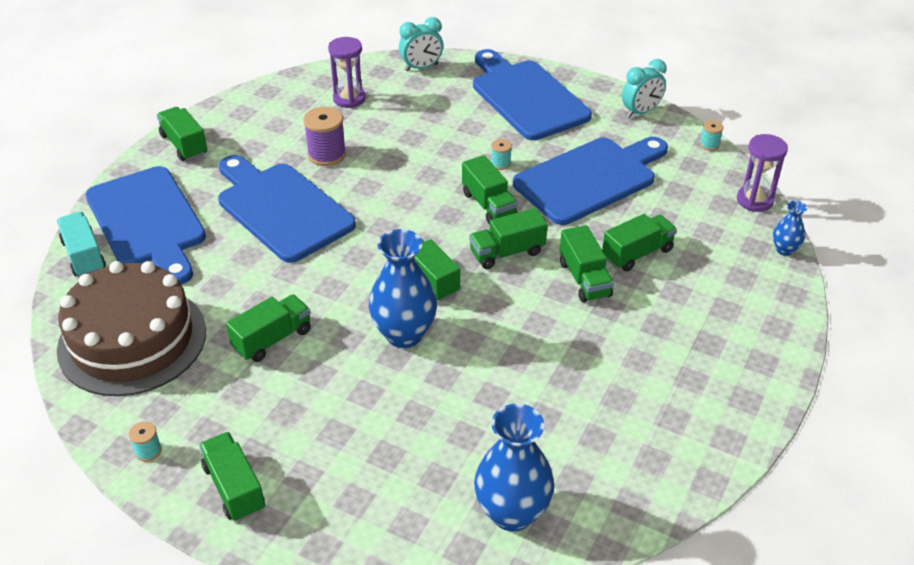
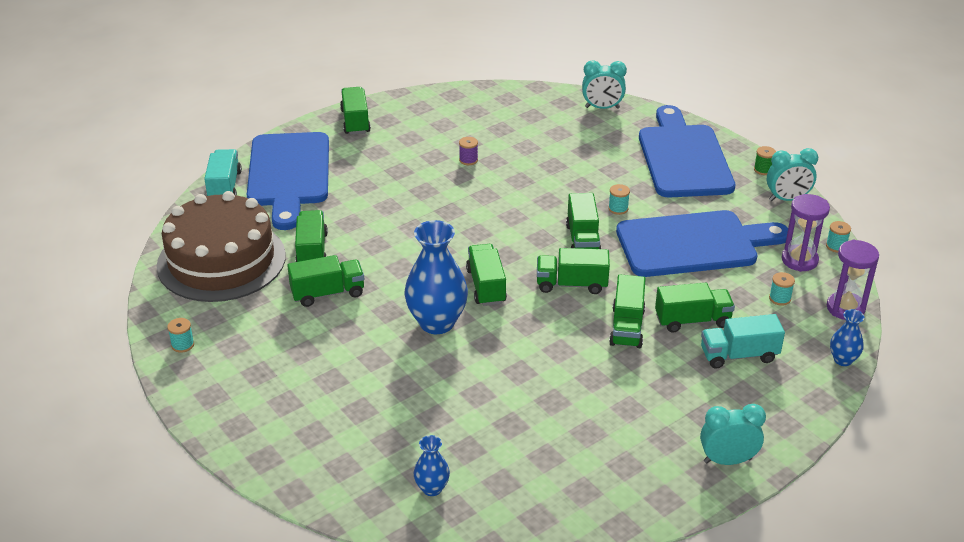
camera: 25 degrees right, 5 degrees down
(234, 488) = (228, 393): green truck -> green truck (312, 251)
(281, 209) = (401, 194): blue cutting board -> none
(327, 154) = (468, 160): purple spool -> purple spool, size x0.52
(349, 99) = (519, 118): purple hourglass -> purple hourglass (799, 260)
(512, 513) = (432, 488): blue vase -> blue vase, size x0.50
(602, 90) = (763, 170): none -> green spool
(696, 208) = (780, 298): none -> turquoise spool
(698, 274) = (739, 355): none -> turquoise truck
(755, 380) = (727, 460): none -> turquoise clock

